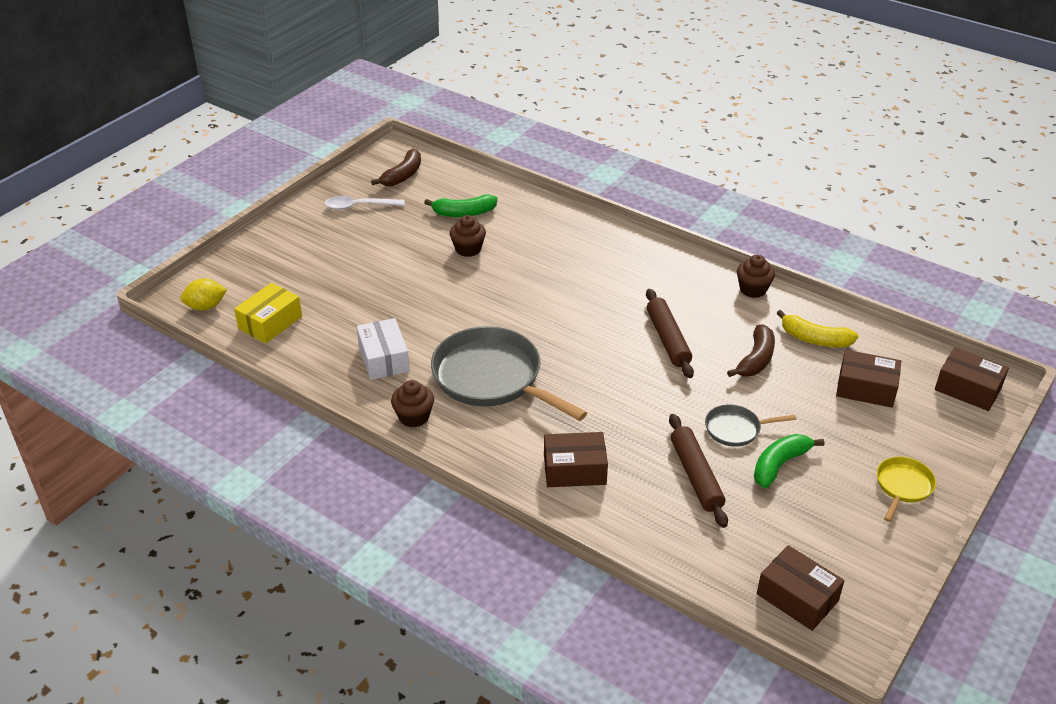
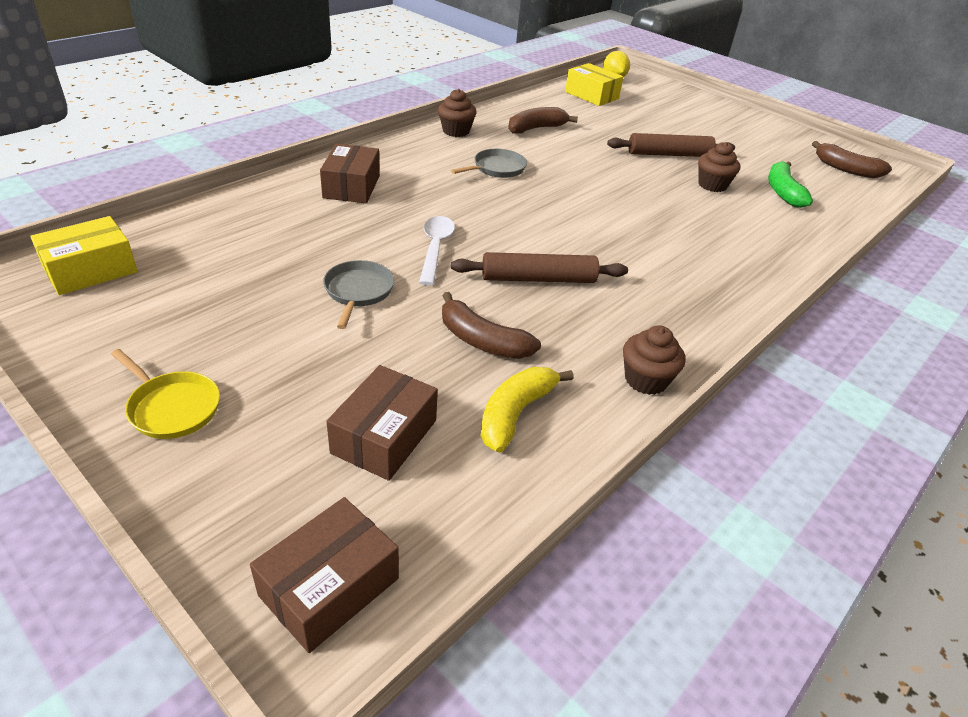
camera: 95 degrees right, 0 degrees up
(359, 206) = (776, 143): white spoon -> white spoon (435, 248)
(383, 359) = (536, 128): white box -> brown banana
(492, 378) = (496, 168): grey pan -> grey pan, size x0.48
(696, 476) = (301, 248): brown rolling pin -> brown rolling pin (669, 154)
(780, 464) = (281, 309): green banana -> none
(797, 597) = (91, 270): brown box -> yellow box

